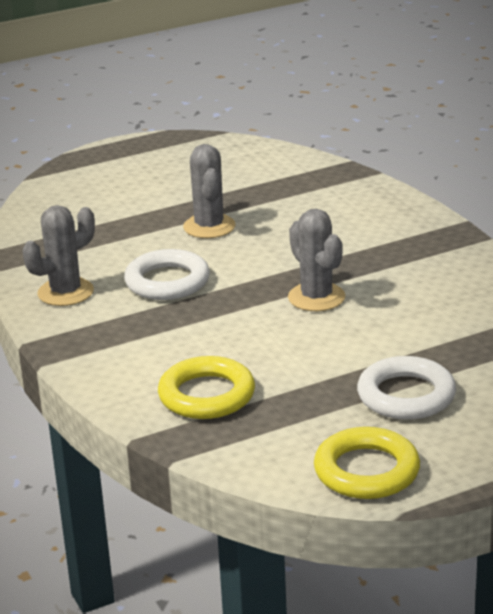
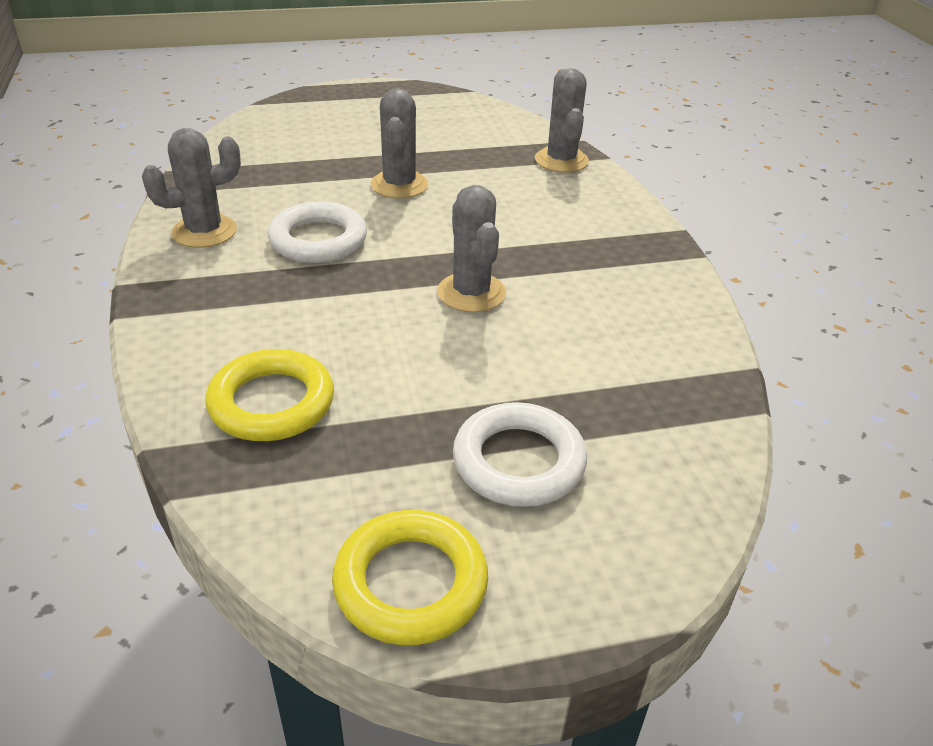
camera: 10 degrees right, 10 degrees up
(340, 182) = (561, 160): none -> grey cactus

